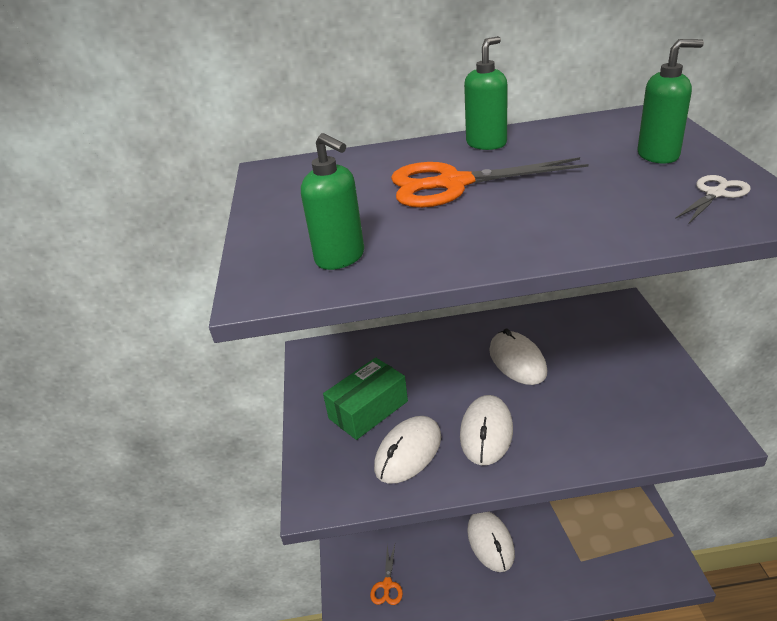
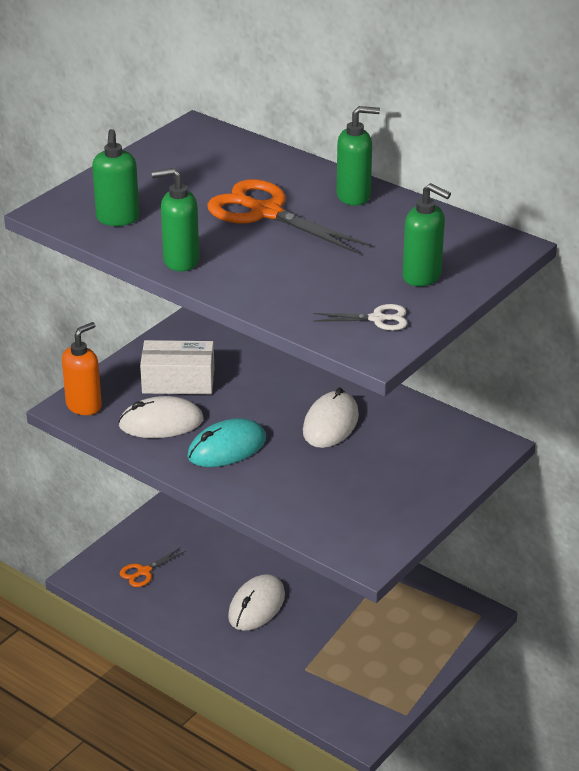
camera: 40 degrees right, 0 degrees up
(325, 488) = (84, 406): none -> orange soap dispenser
(368, 410) = (178, 381): green box -> white box
(474, 253) = (180, 261): none -> green soap dispenser
(486, 432) = (227, 448): white mouse -> turquoise mouse

